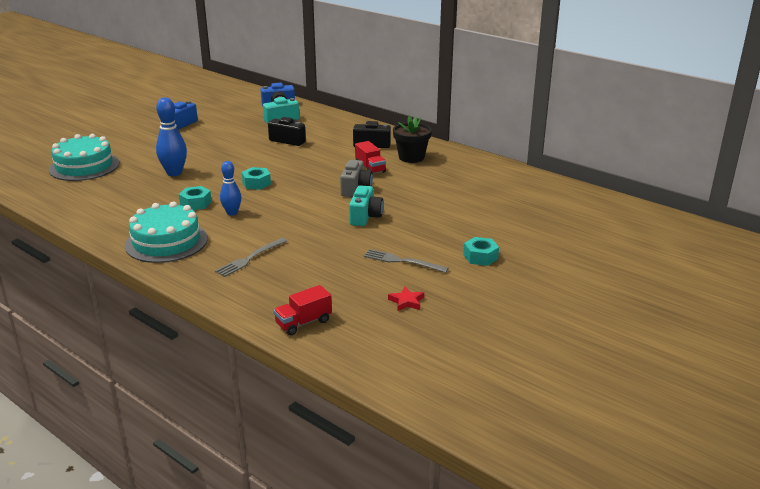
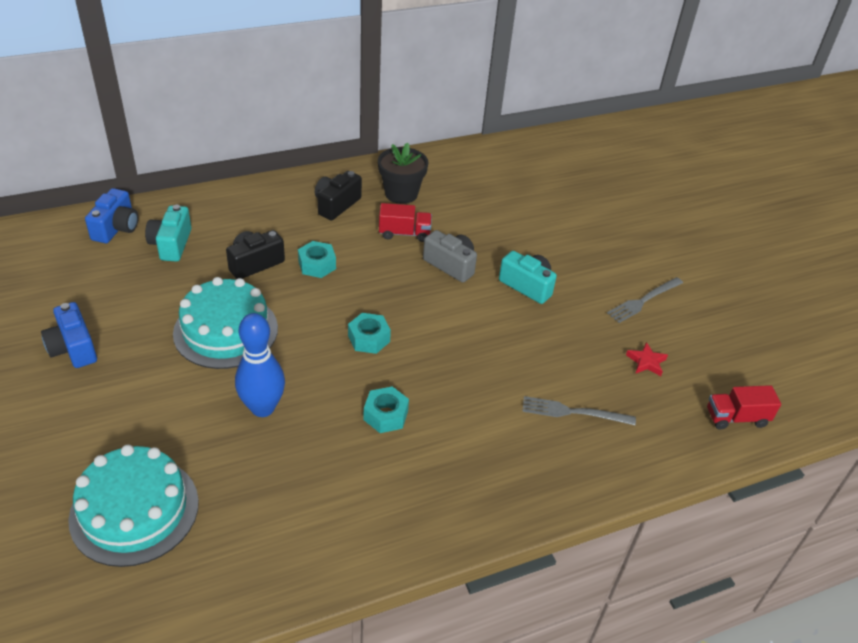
camera: 65 degrees left, 15 degrees up
(166, 242) = (483, 478): turquoise cake -> turquoise cake (226, 330)
(232, 213) = (441, 389): blue bowling pin -> none
(250, 258) = (574, 412): grey fork -> grey fork turned 120 degrees clockwise
(303, 323) = (736, 418): red truck -> red truck turned 90 degrees clockwise
(406, 302) = (724, 330): red star -> red star (646, 362)
(480, 257) = (661, 249): turquoise nut -> turquoise nut (317, 265)

